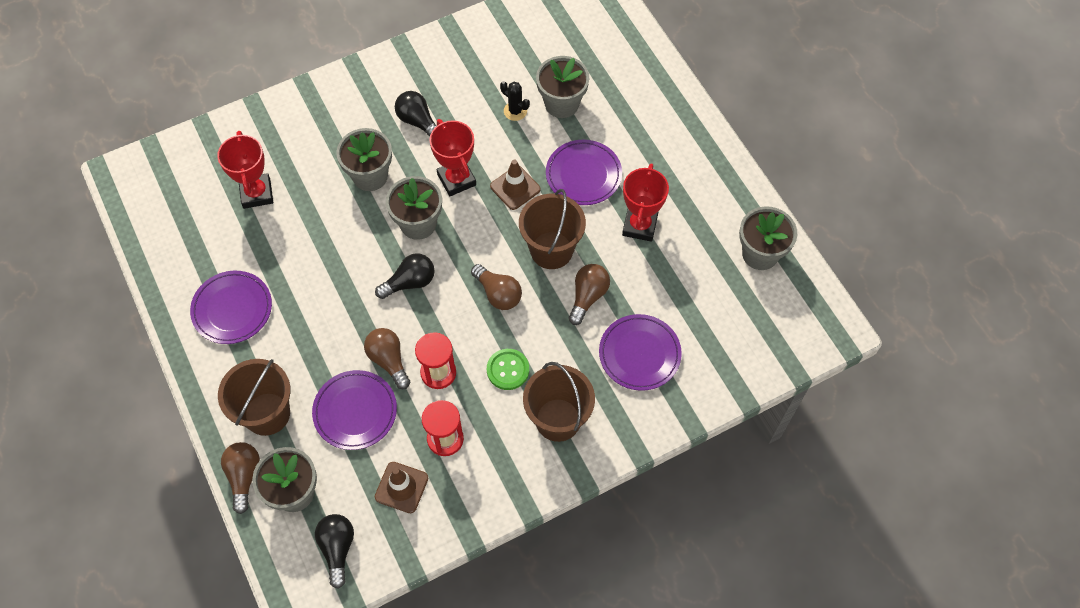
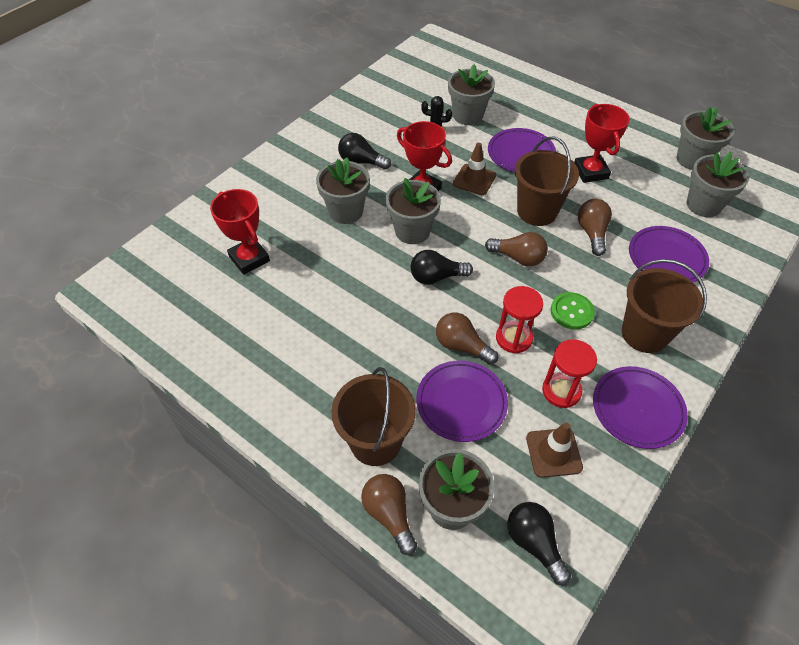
camera: 25 degrees left, 10 degrees down
(232, 309) = (282, 361): purple plate -> purple plate (637, 409)
(410, 282) = (436, 277): black light bulb -> black light bulb turned 135 degrees counterclockwise
(726, 312) = (703, 205): none -> grey flower pot

